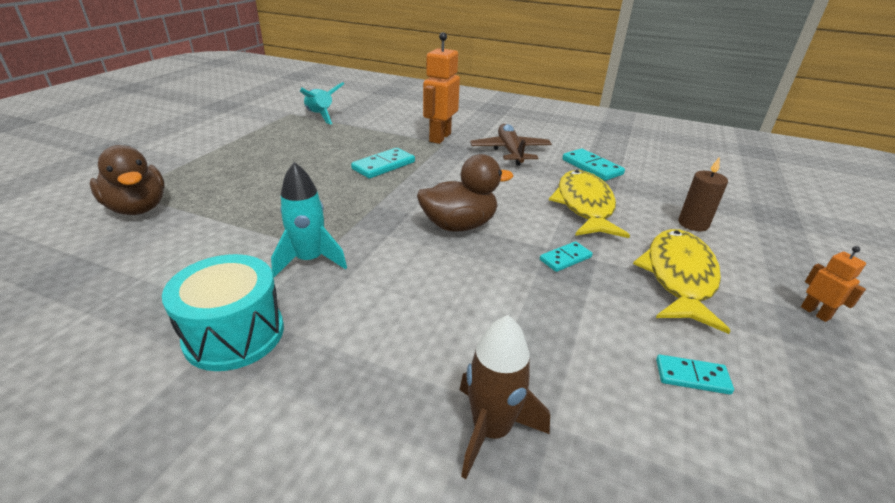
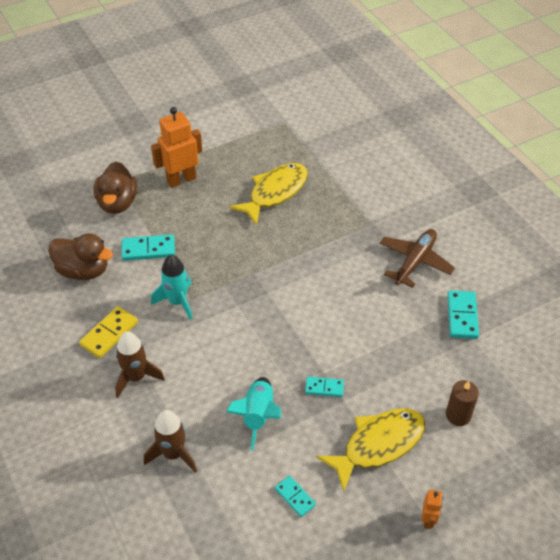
camera: 40 degrees right, 15 degrees up
(234, 334) = (109, 333): turquoise drum -> yellow domino
(320, 116) = (304, 136): turquoise rocket -> turquoise rocket (258, 415)
(329, 364) = (136, 377): none -> brown rocket
(383, 165) = (296, 231): turquoise domino -> turquoise domino (148, 249)
(439, 137) = (375, 214): orange robot -> orange robot (181, 180)
(459, 225) = (288, 321): brown duck -> brown duck (83, 271)
(584, 206) = (398, 352): yellow fish -> yellow fish (275, 192)

